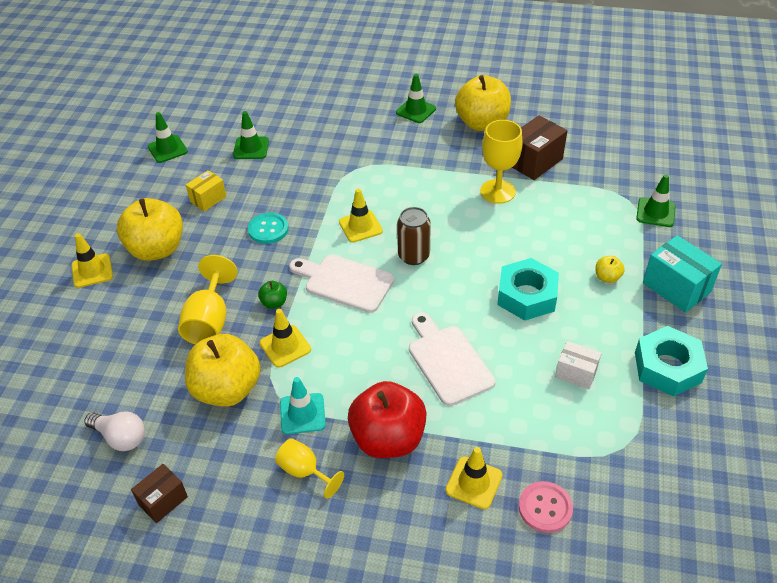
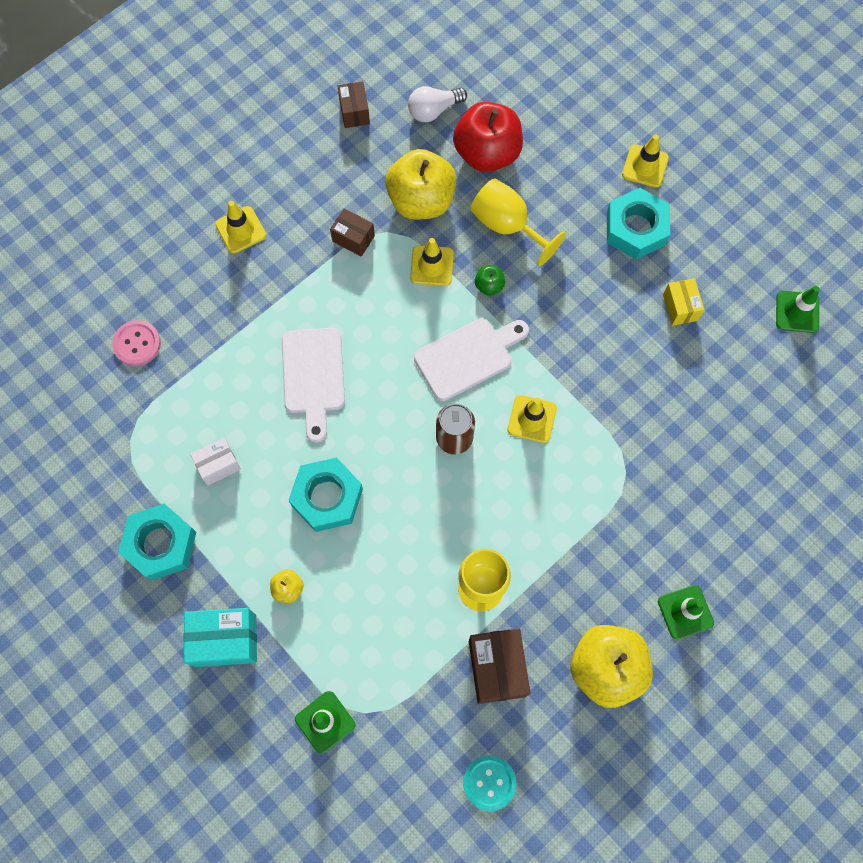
camera: 125 degrees right, 25 degrees up
(157, 249) = (636, 229): yellow apple -> turquoise nut
(251, 148) = (739, 392): green traffic cone -> none
(268, 229) = (591, 335): turquoise button -> turquoise button (489, 782)
(302, 414) = (353, 238): turquoise traffic cone -> brown box
(304, 471) = (302, 210): yellow goblet -> none
(388, 439) = (281, 282): red apple -> red apple (487, 153)
(448, 361) = (313, 376): white cutting board -> white cutting board turned 75 degrees clockwise
(474, 483) = (196, 313): yellow traffic cone -> yellow traffic cone (241, 230)

